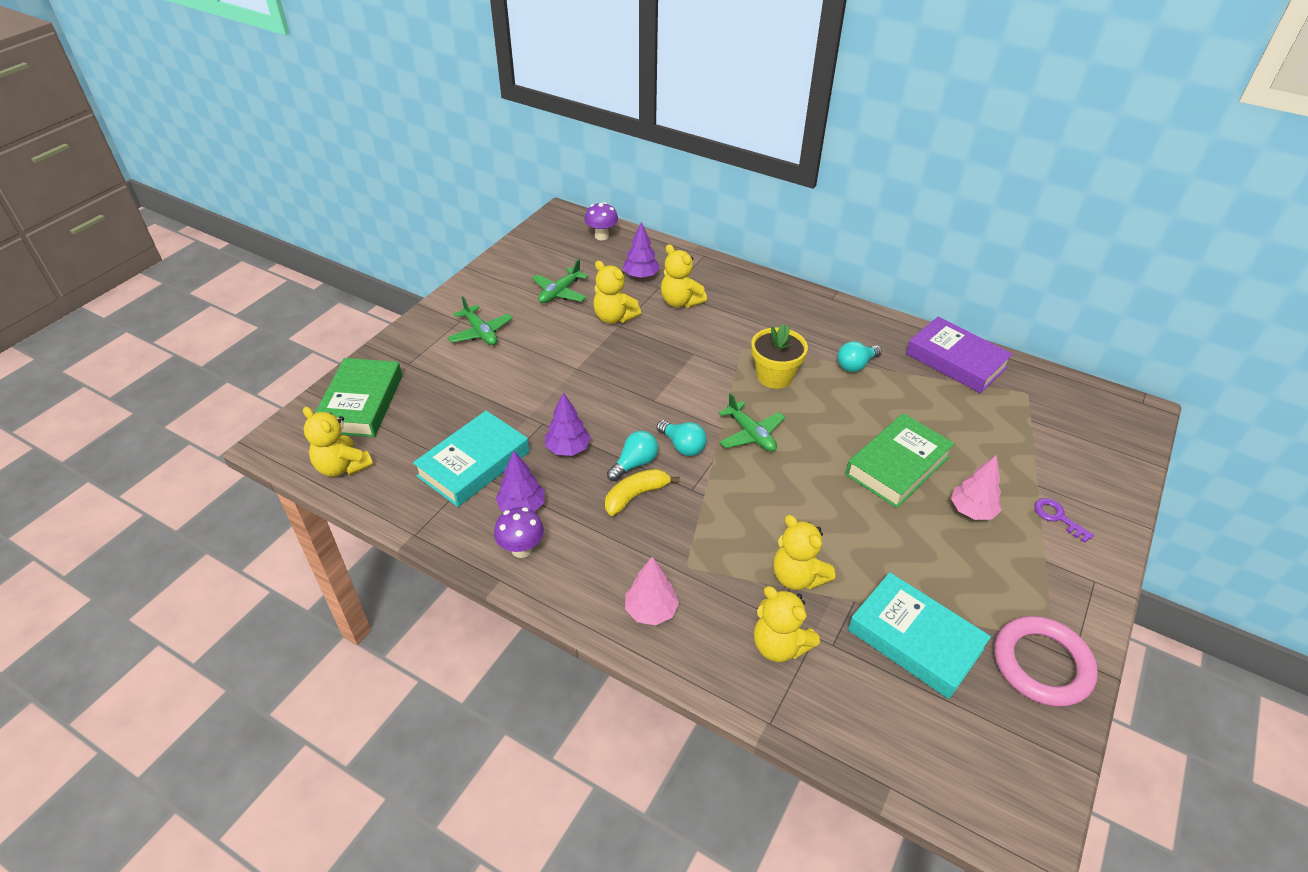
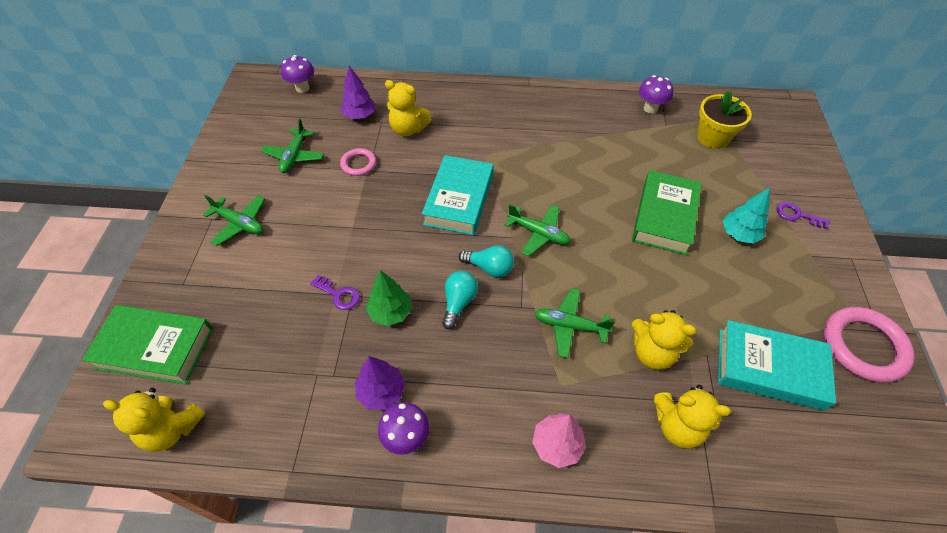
camera: 25 degrees left, 10 degrees up
(361, 403) = (155, 348): green book -> green book turned 60 degrees counterclockwise
(474, 464) = (310, 366): turquoise book -> turquoise book (459, 199)
(531, 418) = (339, 295): none -> purple key
(568, 448) = (390, 312): purple tree -> green tree
(614, 317) = (358, 164): yellow teddy bear -> pink ring
(636, 496) = (478, 334): yellow banana -> none
(729, 522) = (570, 326): none -> green plane
(774, 376) = (525, 172): yellow flower pot -> yellow flower pot (712, 137)
(856, 365) = (581, 138): turquoise light bulb -> none
(955, 360) = (650, 108): purple book -> purple mushroom
(972, 511) = (738, 234): pink tree -> turquoise tree

